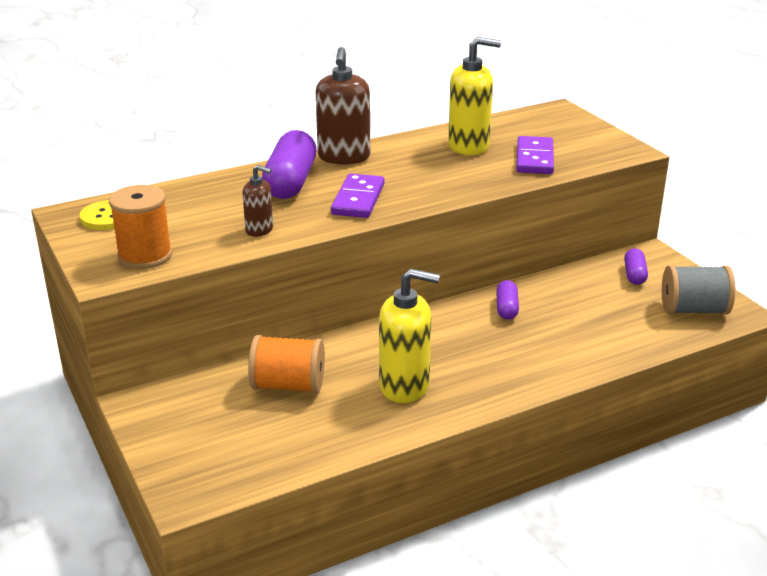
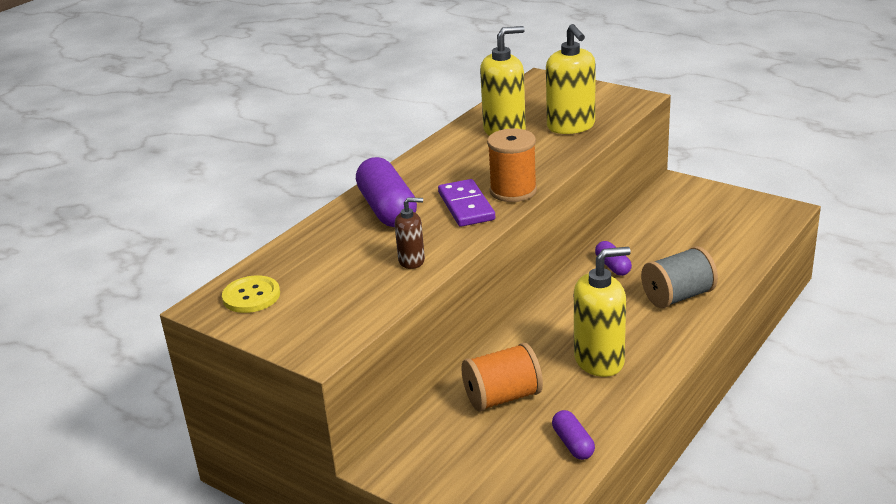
camera: 25 degrees left, 0 degrees up
(145, 256) = (334, 319): orange spool -> orange spool (513, 191)
(344, 157) = (408, 172): brown soap dispenser -> none
(534, 159) = (571, 126): purple domino -> yellow soap dispenser
(634, 275) = (681, 205): purple capsule -> purple capsule (573, 444)
(694, 310) = (752, 219): grey spool -> grey spool (678, 296)

